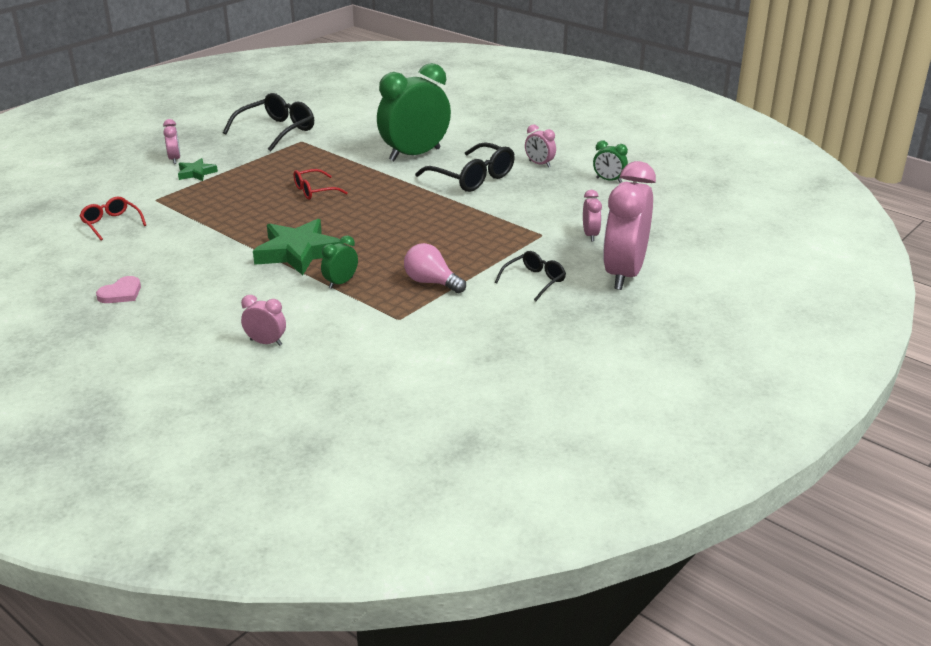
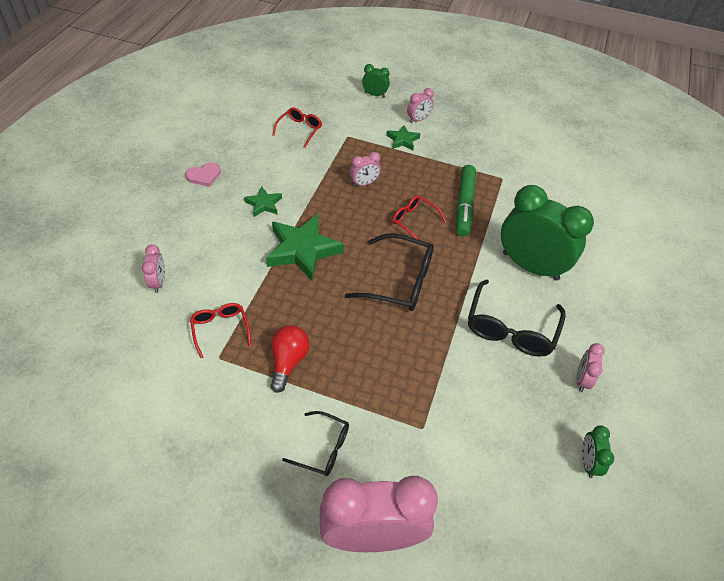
camera: 65 degrees right, 20 degrees up
(121, 293) = (204, 176): pink heart -> pink heart turned 45 degrees counterclockwise
(209, 263) = (264, 204): none -> green star
(277, 131) = (510, 156): black glasses -> black glasses (400, 281)
(318, 164) = (464, 205): none -> green marker
(341, 283) = (264, 296): green clock -> green clock (374, 95)
(363, 313) = (220, 329): none -> red glasses
(431, 282) = (288, 361): pink light bulb -> red light bulb
(590, 235) = (444, 477): pink clock -> pink clock (364, 183)

